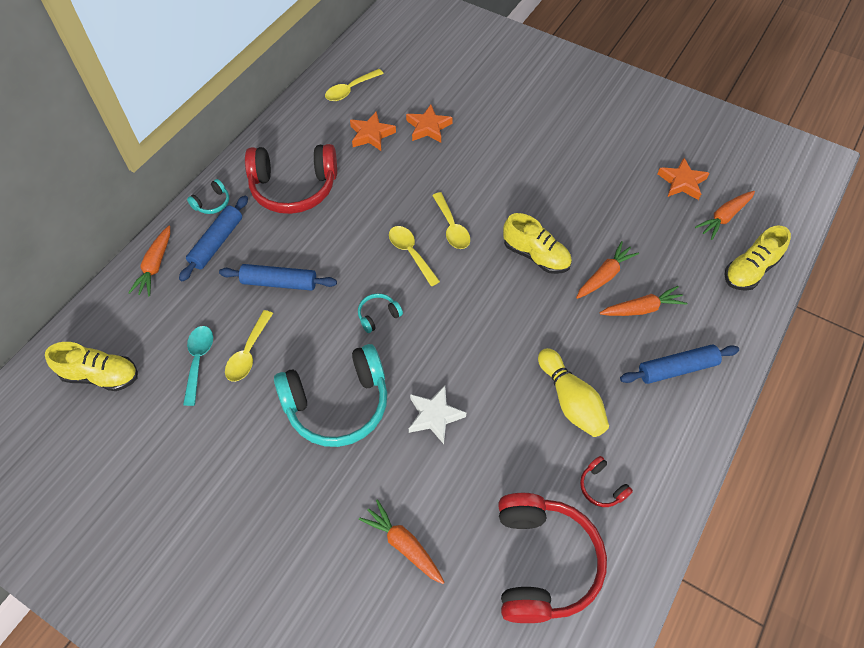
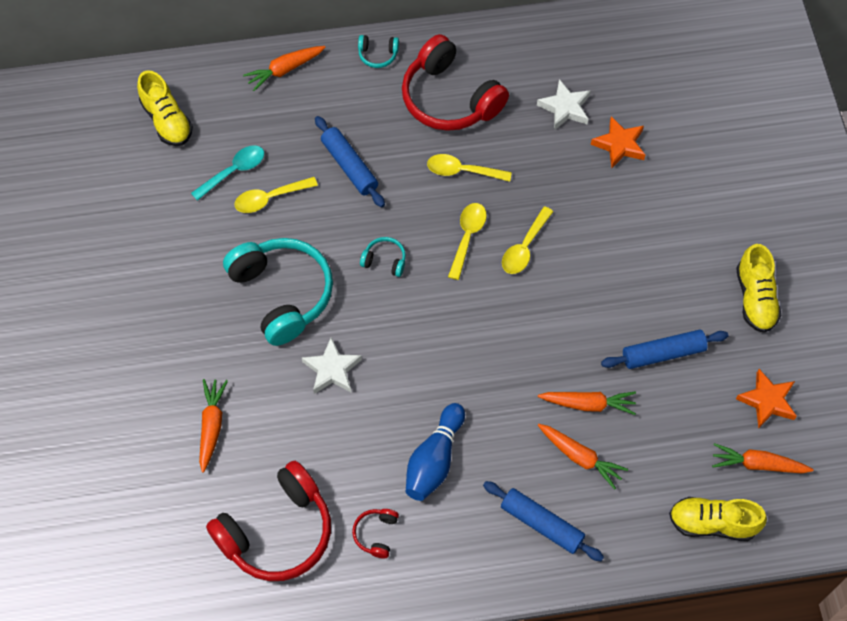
camera: 50 degrees right, 5 degrees up
(217, 243) = (344, 92): blue rolling pin -> blue rolling pin (663, 353)
(337, 404) = (282, 294): turquoise headphones -> turquoise headphones turned 150 degrees counterclockwise
(350, 90) = (600, 50): yellow spoon -> yellow spoon (462, 171)
(371, 134) = (565, 108): orange star -> white star
(536, 256) = (557, 334): yellow shoe -> yellow shoe (755, 298)
(570, 400) = (434, 460): yellow bowling pin -> blue bowling pin

